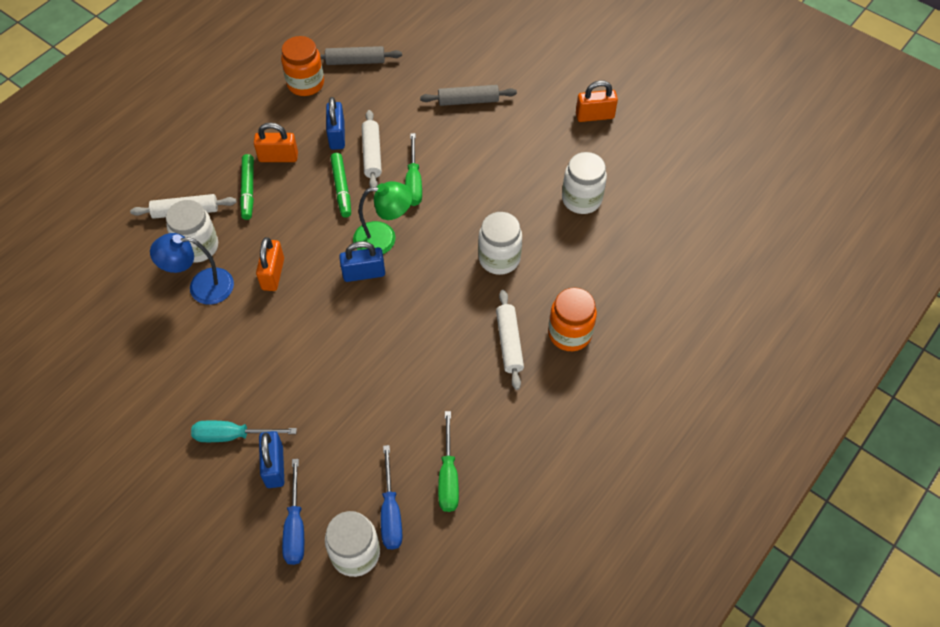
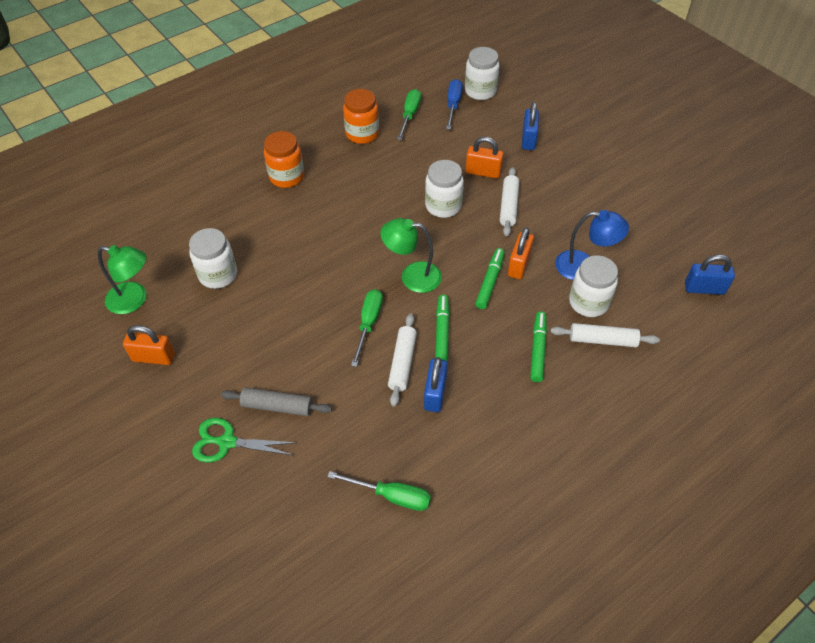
camera: 165 degrees left, 5 degrees down
(233, 435) = (558, 161): turquoise screwdriver -> none
(278, 157) = (503, 381): orange padlock -> orange padlock (483, 172)
(295, 526) = (517, 108): blue screwdriver -> none
(302, 248) = (490, 282): none -> green marker
(305, 84) = (459, 474): orange jar -> orange jar (362, 134)
(355, 61) = (391, 496): grey rolling pin -> green screwdriver
(364, 273) = (437, 250): blue padlock -> blue padlock (704, 288)
(496, 69) = (227, 442): none -> green scissors
(499, 258) = (316, 239): white jar -> white jar (443, 206)
(509, 343) = (336, 179): white rolling pin -> white rolling pin (509, 206)
(646, 159) = (134, 300): none -> green lamp

